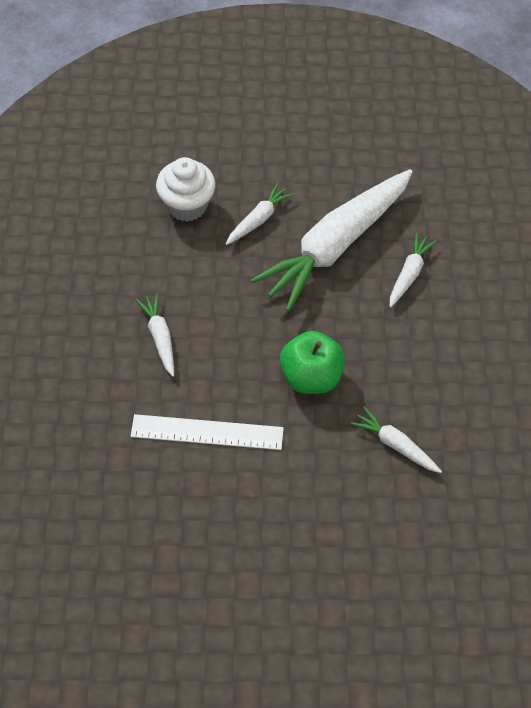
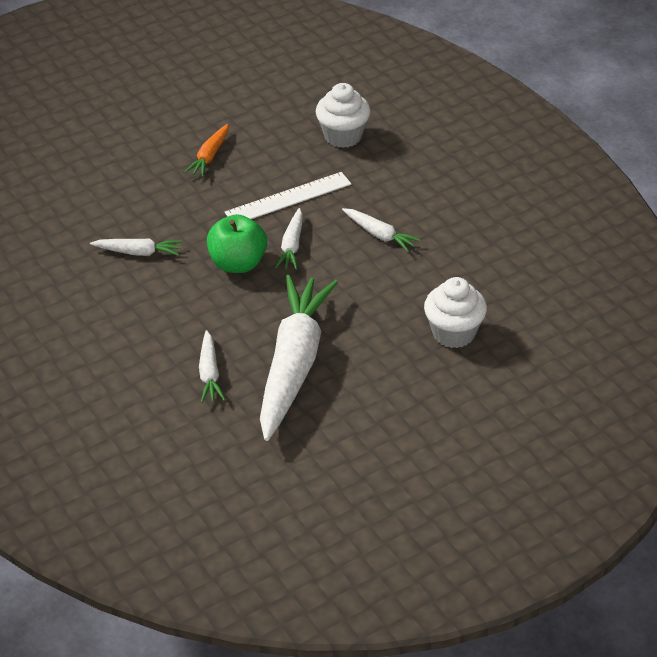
camera: 150 degrees right, 15 degrees down
(87, 489) = (343, 136): none -> white cupcake
(243, 543) = (209, 156): none -> orange carrot
(258, 219) = (381, 352): white carrot -> white carrot (292, 246)

